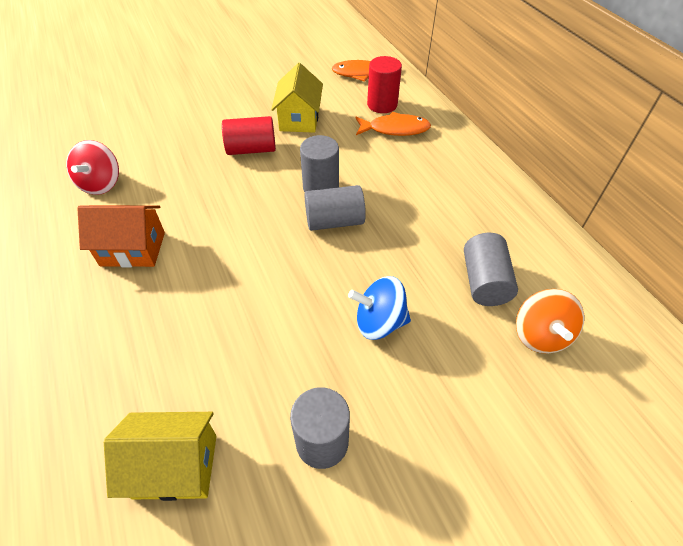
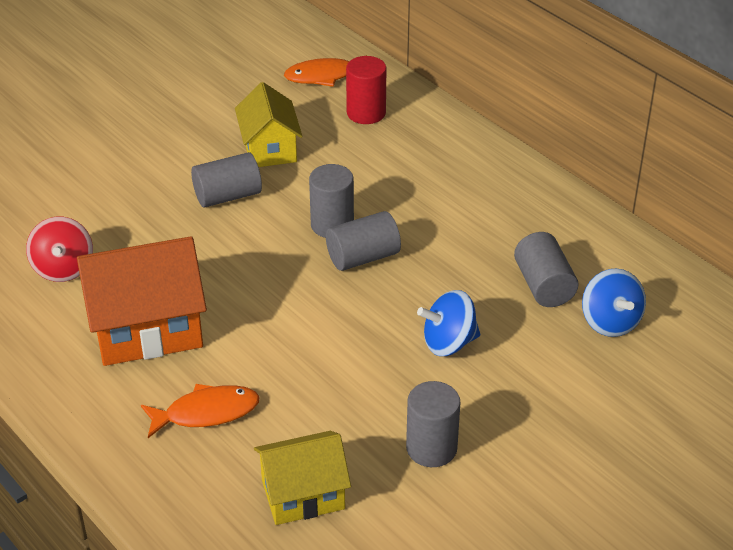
camera: 15 degrees left, 10 degrees down
(133, 249) = (147, 328): orange house -> orange house, size x1.56
(251, 149) = (228, 196): red cylinder -> grey cylinder
(395, 129) = (393, 141): orange fish -> orange fish (206, 413)
(540, 335) = (610, 322): orange spinning top -> blue spinning top

